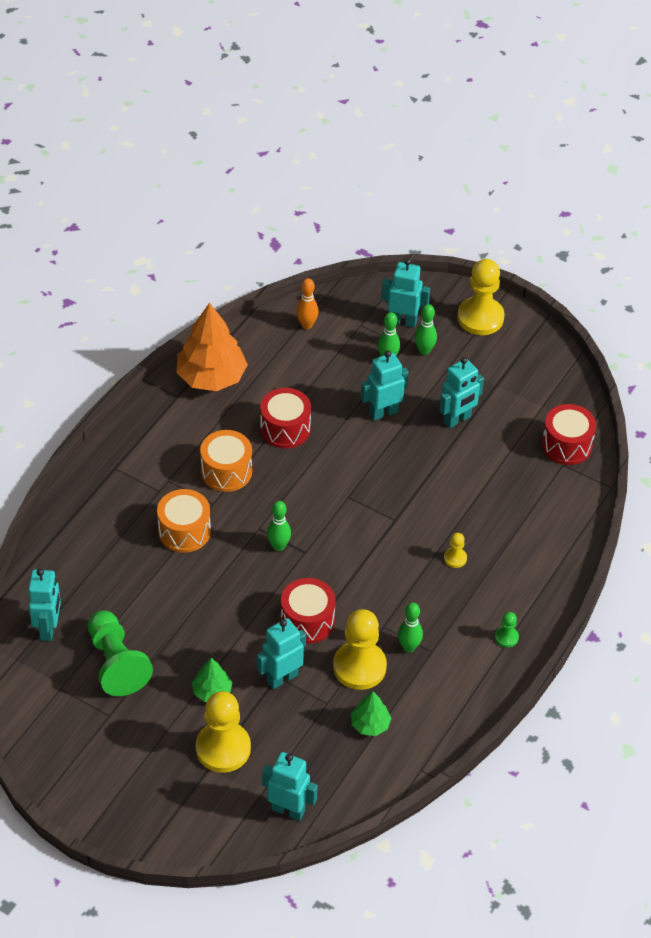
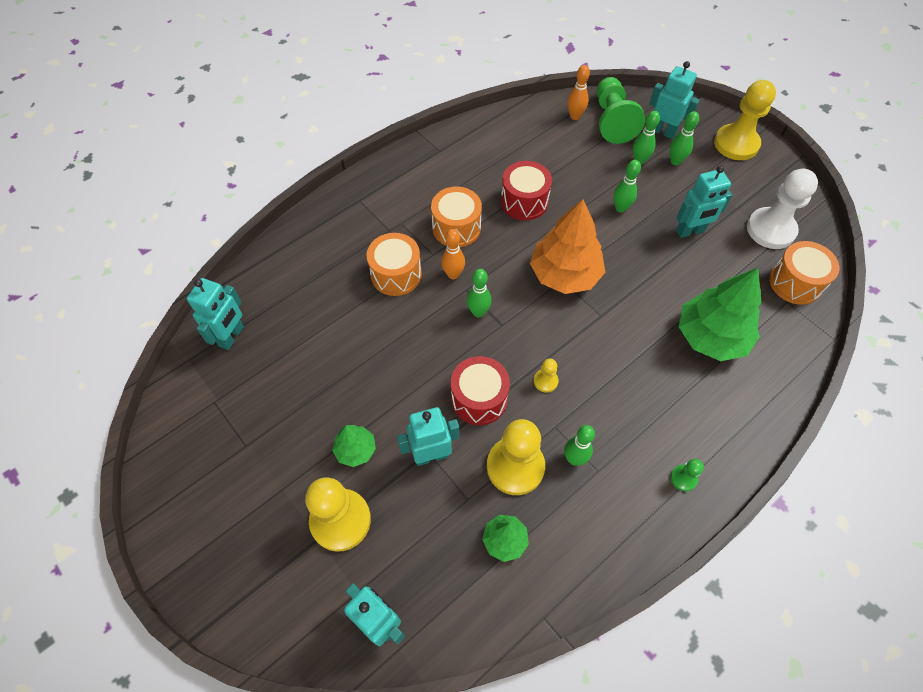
camera: 20 degrees right, 10 degrees up
(116, 663) = (277, 390): green pawn -> green pawn (612, 121)
(211, 377) = (475, 141): orange tree -> orange tree (564, 274)
(241, 517) = (453, 274): none -> orange bowling pin
(383, 412) = (620, 208): turquoise robot -> green bowling pin
(455, 558) = (651, 372): yellow pawn -> yellow pawn (545, 381)
(501, 513) = (711, 336): none -> green tree
(533, 399) = (770, 230): none -> white pawn
(566, 445) = (795, 282): red drum -> orange drum

